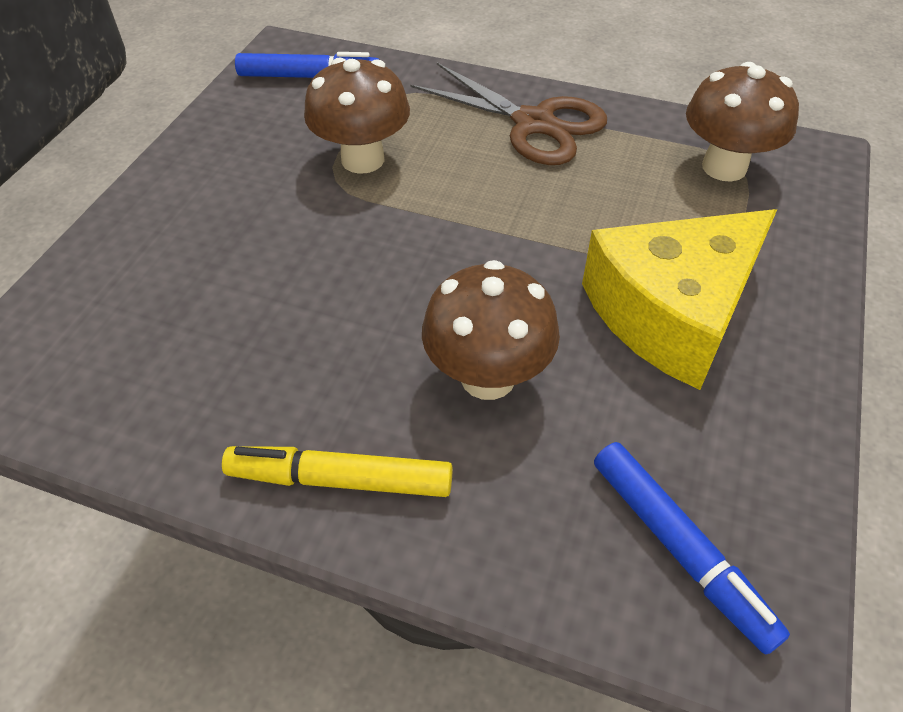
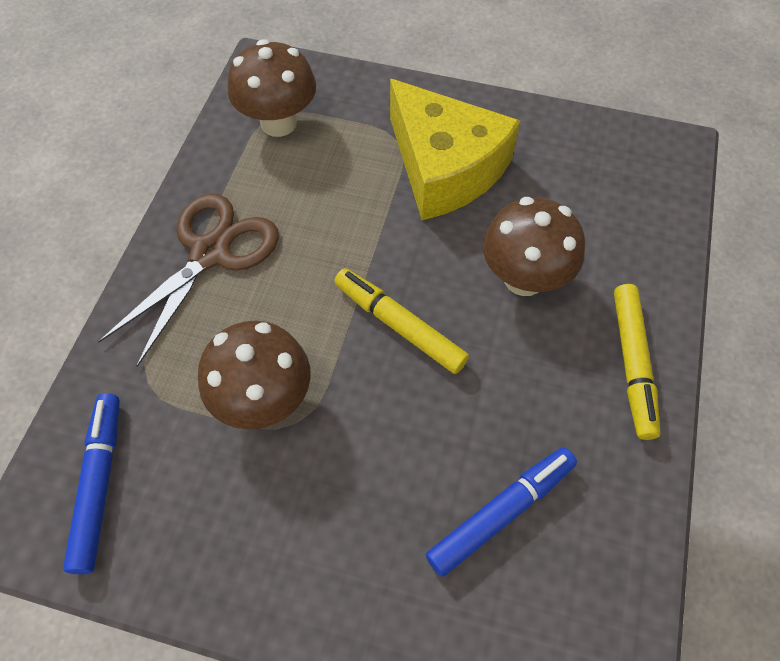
camera: 95 degrees left, 10 degrees up
(432, 255) = (399, 325): none -> yellow marker
(679, 549) = (629, 179): blue marker -> blue marker (501, 513)

